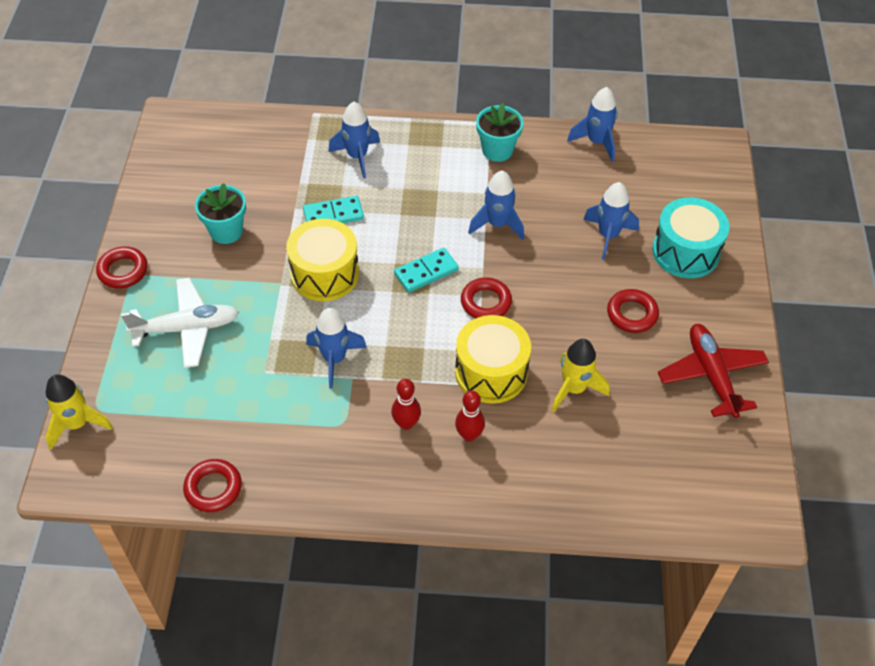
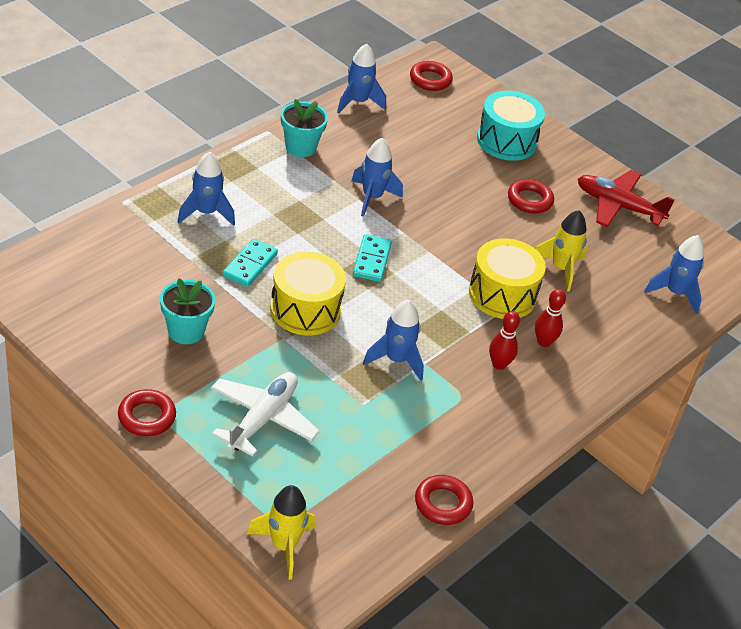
camera: 55 degrees left, 10 degrees down
(486, 302) = (437, 253): red ring -> red ring (430, 80)
(608, 235) = (449, 160): blue rocket -> blue rocket (675, 293)

